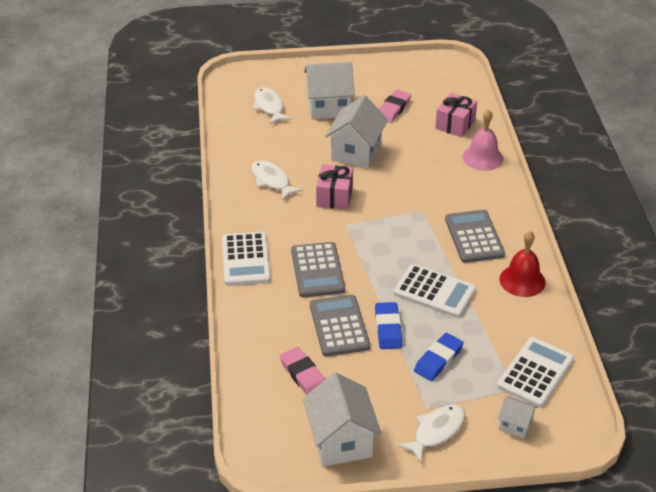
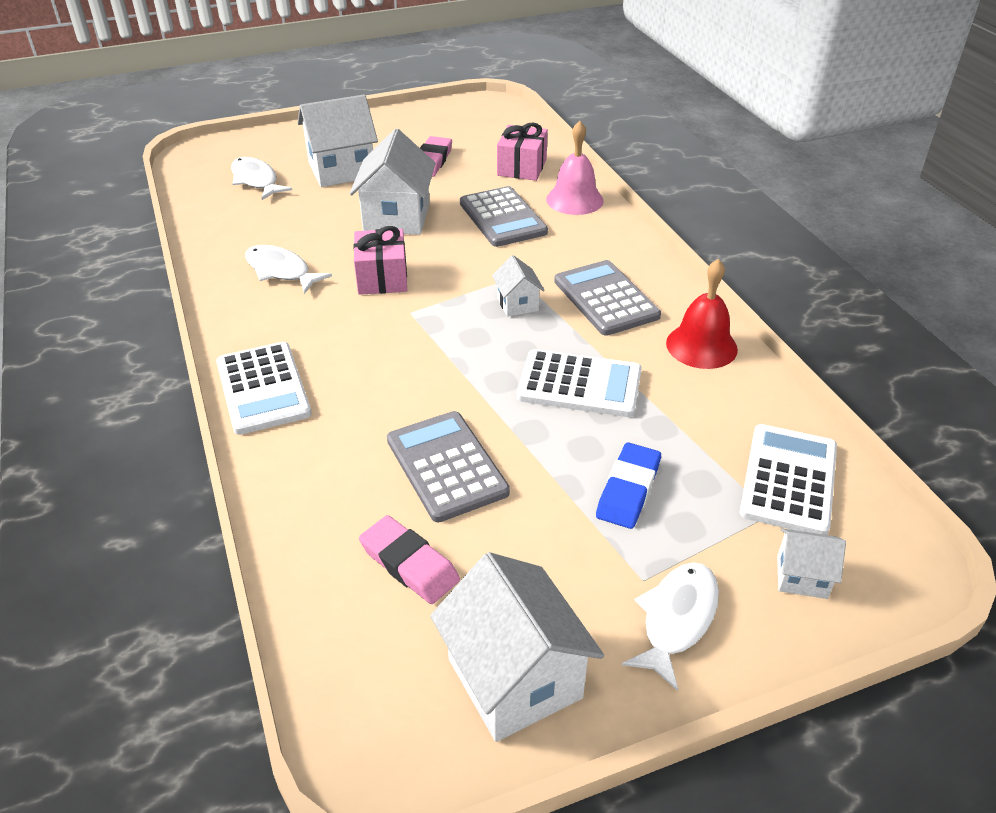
camera: 15 degrees left, 0 degrees up
(317, 270) = (385, 385): grey calculator -> grey calculator (502, 218)
(388, 328) = (528, 455): blue eraser -> none
(415, 230) = (517, 304): none -> white house

